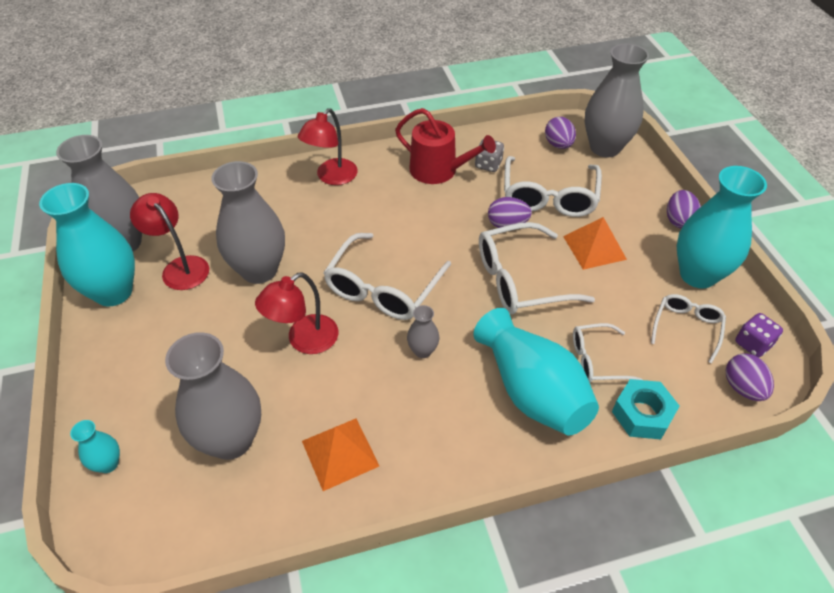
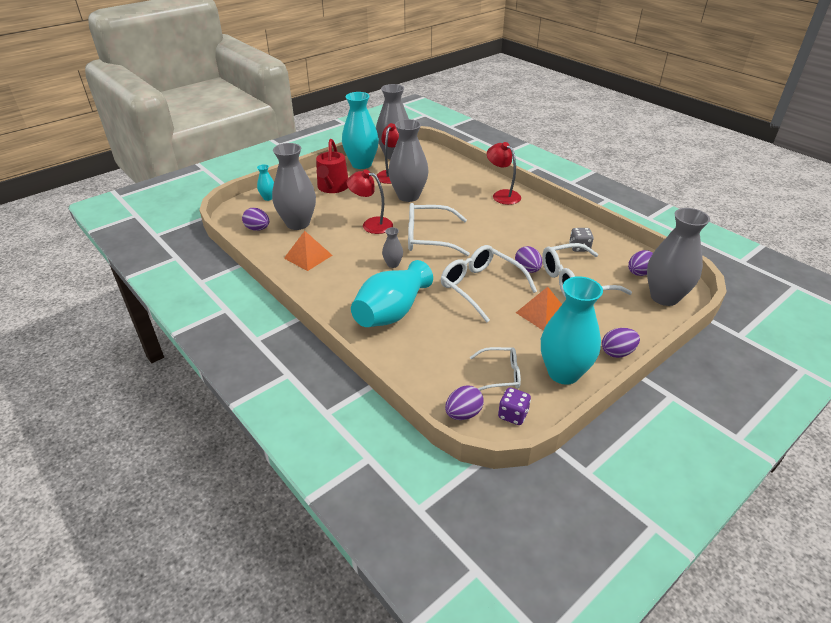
camera: 65 degrees right, 10 degrees down
(204, 509) = (257, 229): none -> purple egg
(331, 177) = (502, 195): red lamp -> red lamp turned 45 degrees clockwise
(439, 171) = (550, 230): red watering can -> red watering can (332, 187)
(596, 360) = (436, 335): white glasses -> none
(642, 414) = (404, 364): turquoise nut -> none

